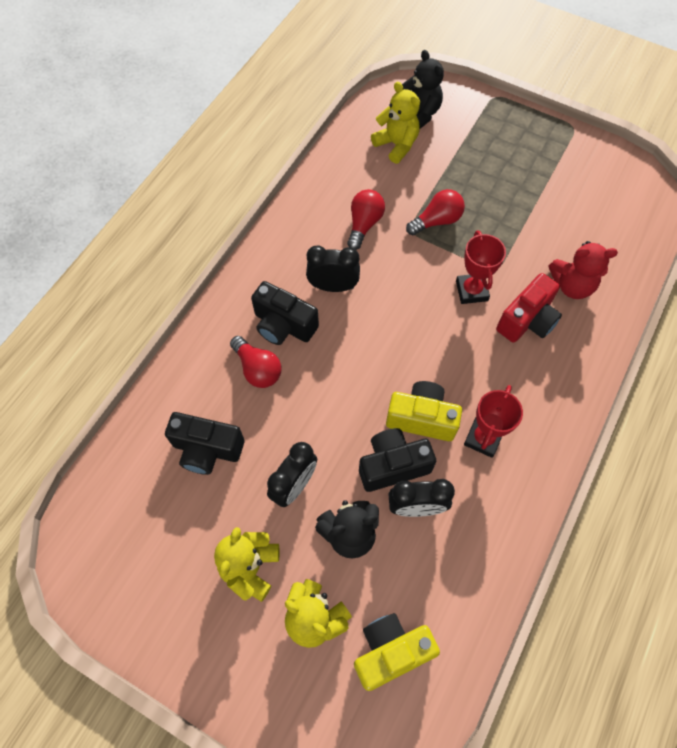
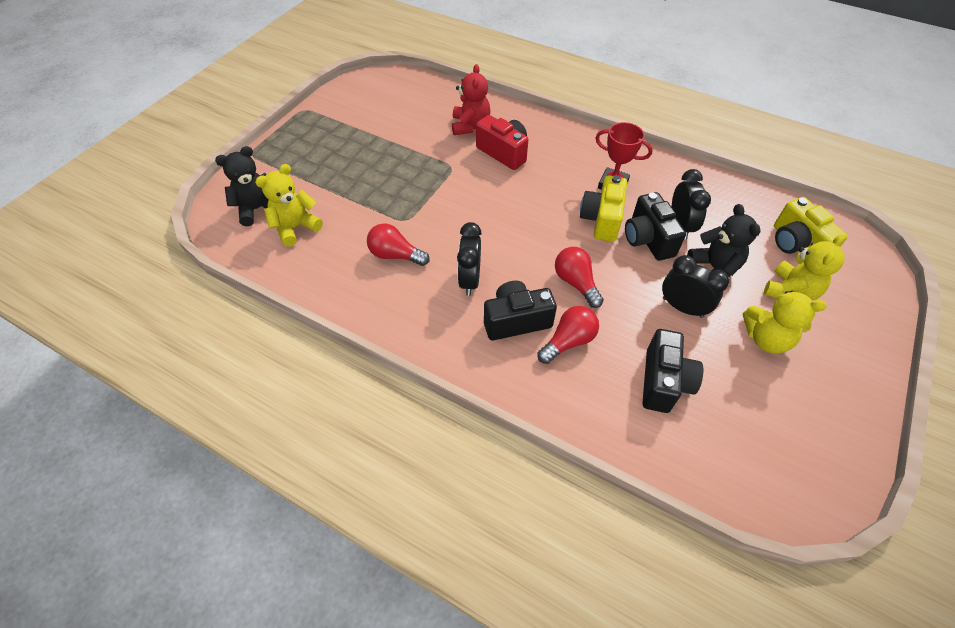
camera: 90 degrees left, 10 degrees down
(283, 325) = (516, 320): black camera -> black camera turned 135 degrees counterclockwise
(437, 221) = (397, 201): red light bulb -> red light bulb (576, 282)
(471, 291) = (475, 183): red trophy -> none

